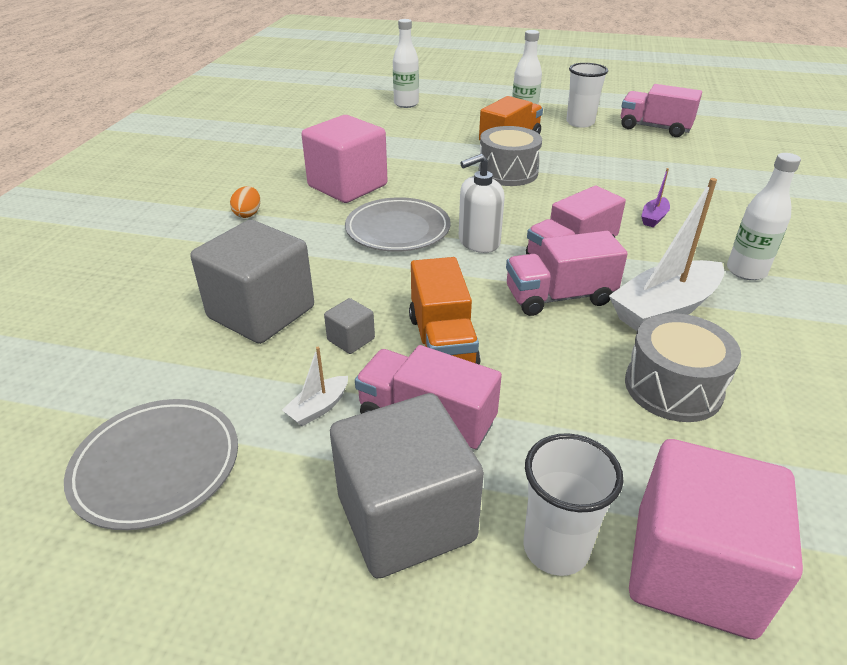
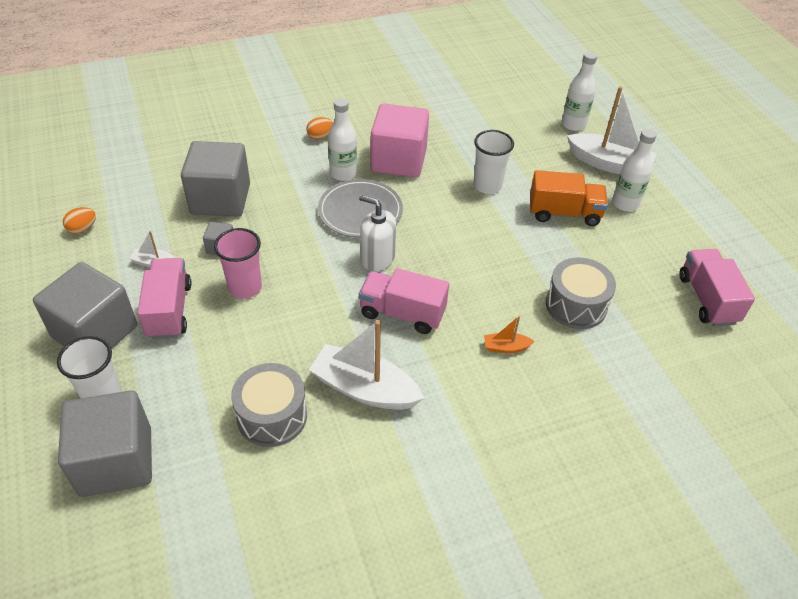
camera: 55 degrees right, 10 degrees up
(156, 466) = (82, 229): grey plate -> orange egg
(442, 342) = (245, 288): orange truck -> pink cup
(471, 108) = (609, 164): none -> white boat
(508, 172) = (504, 233): grey drum -> grey drum (576, 305)
(559, 297) = (337, 326): pink truck -> none
(580, 123) = (658, 243): white cup -> white cup (487, 185)
(653, 218) = (506, 347): purple boat -> orange boat
(693, 570) = (116, 461): pink cube -> grey cube
(746, 271) = (463, 429): white bottle -> white bottle (343, 173)

